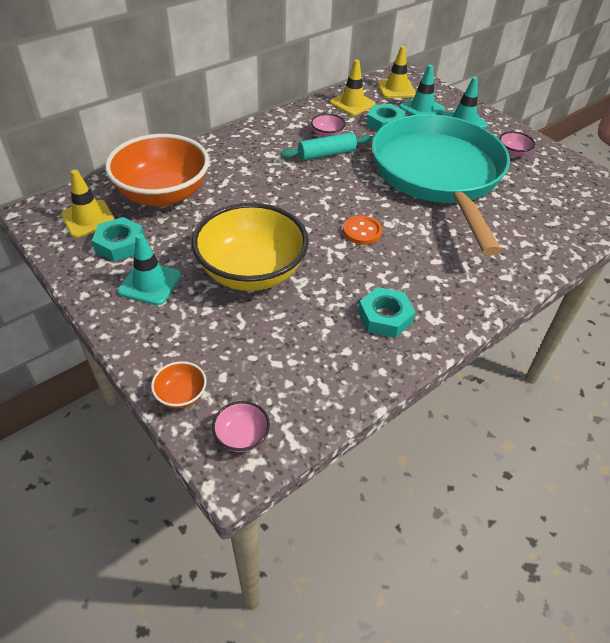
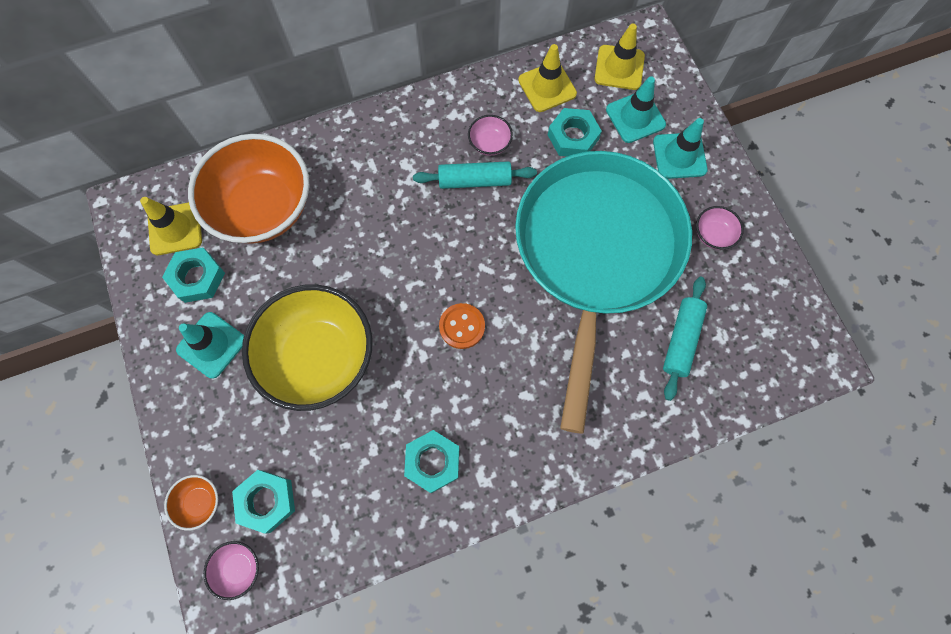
camera: 20 degrees right, 25 degrees up
(247, 378) = (266, 501): none -> turquoise nut
(530, 208) = (681, 340): none -> turquoise rolling pin

